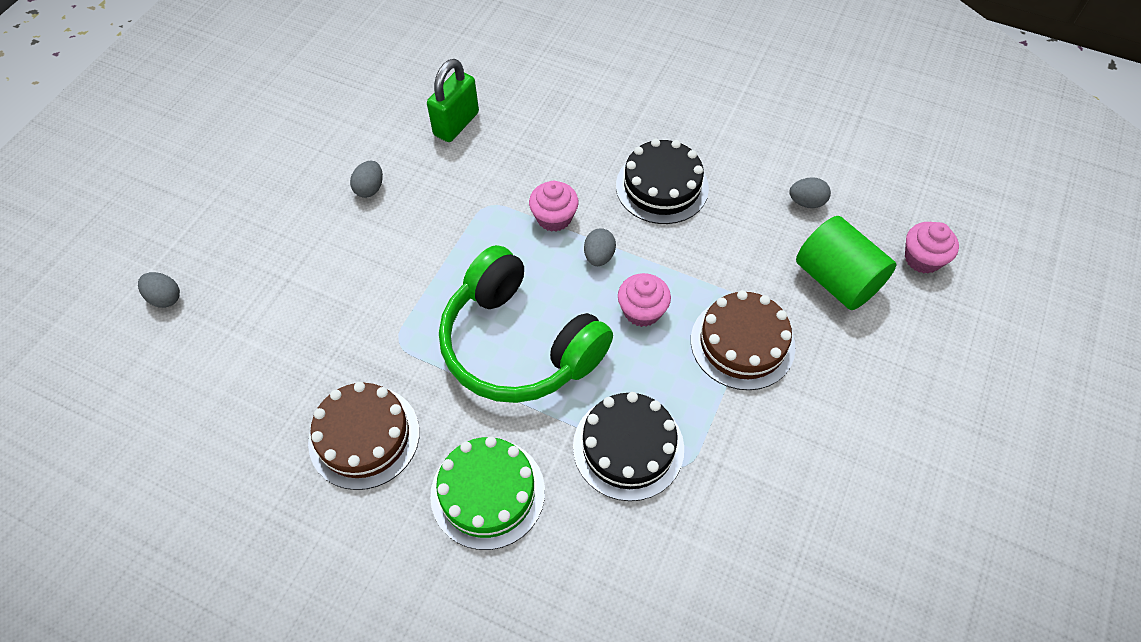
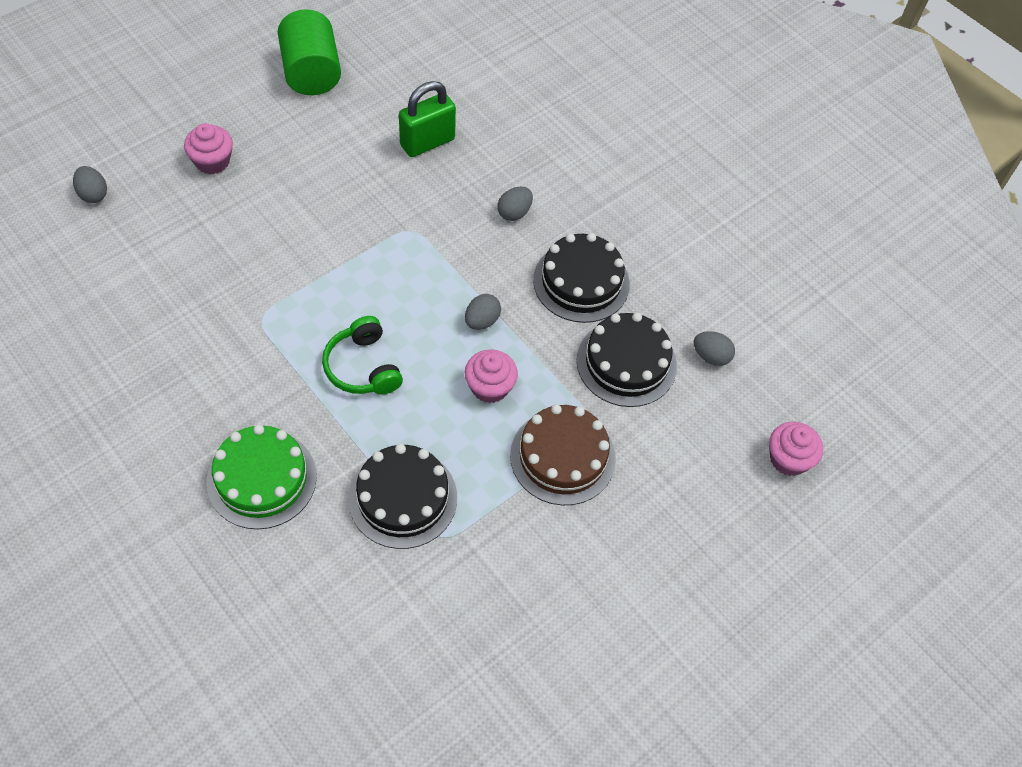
camera: 20 degrees right, 0 degrees up
(364, 436) = (188, 385): brown cake -> none
(370, 188) = (315, 170): grey egg -> grey egg (514, 212)
(519, 344) = (363, 367): green headphones -> green headphones, size x0.52
(554, 218) = (463, 268): pink cupcake -> pink cupcake (212, 161)
(742, 238) = (626, 363): none -> black cake
(836, 280) = (690, 441): green cylinder -> green cylinder (311, 72)

